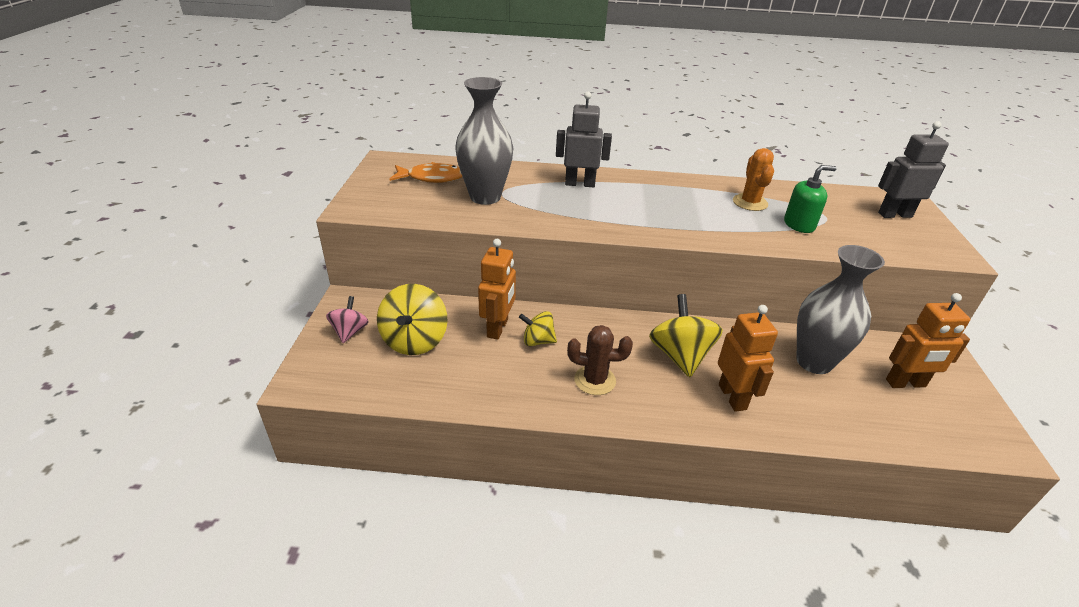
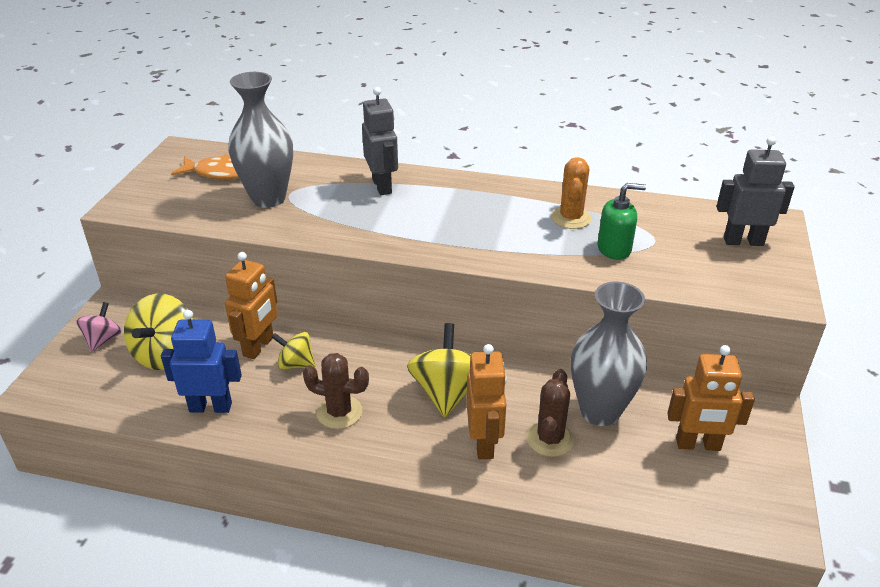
camera: 10 degrees right, 0 degrees up
(475, 385) = (210, 407): none -> blue robot
(580, 184) = (382, 186): grey robot -> grey robot turned 60 degrees clockwise
(785, 388) = (550, 439): none -> brown cactus

